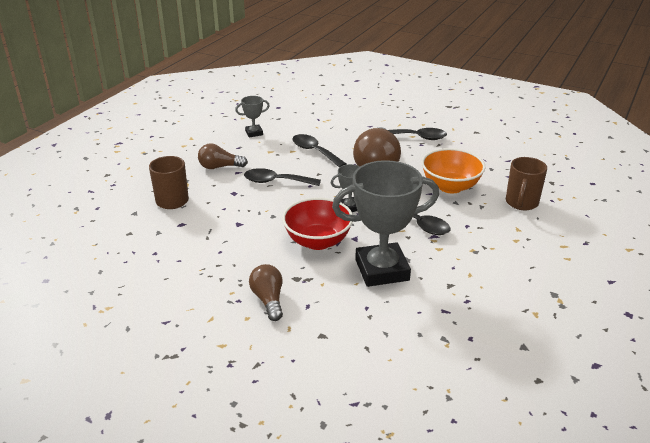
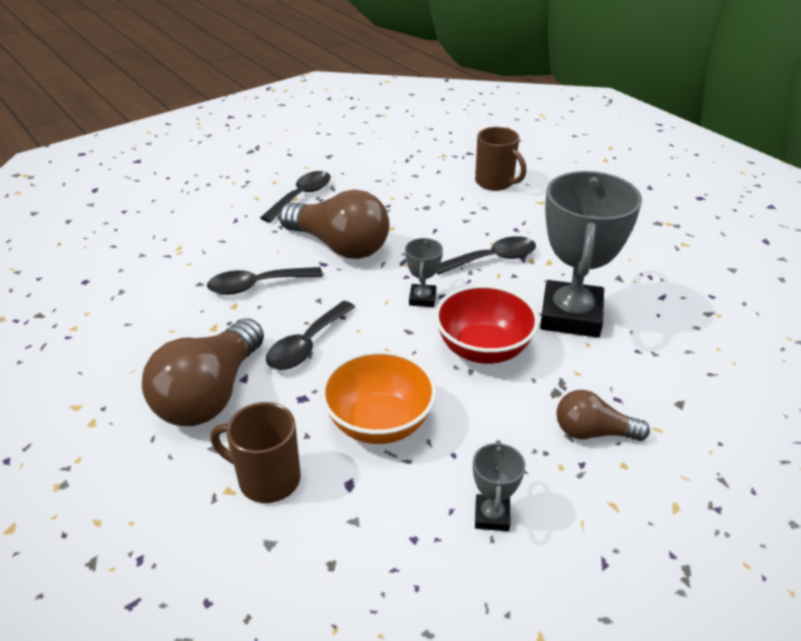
camera: 65 degrees left, 5 degrees up
(220, 167) = (210, 394): brown light bulb -> brown light bulb, size x1.81
(254, 133) = (140, 328): grey trophy -> grey trophy (492, 516)
(450, 186) = (431, 212): orange bowl -> orange bowl (379, 423)

